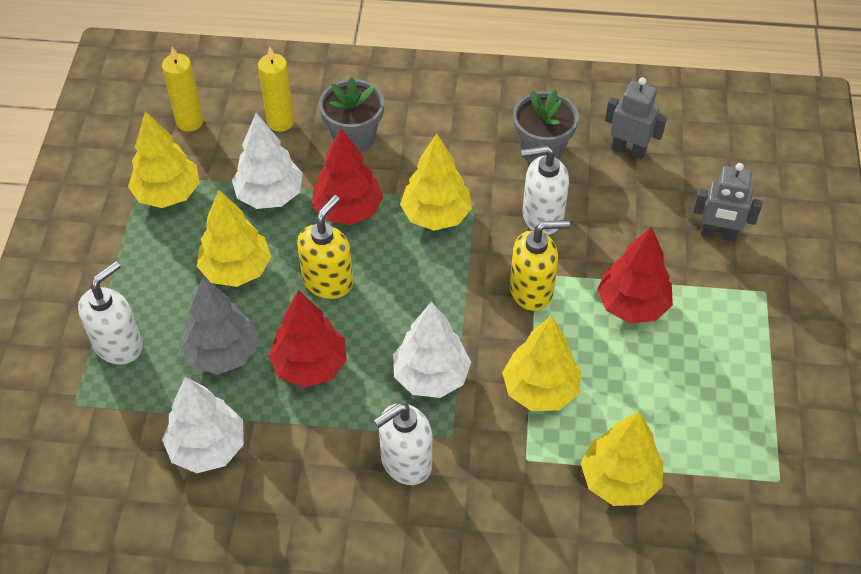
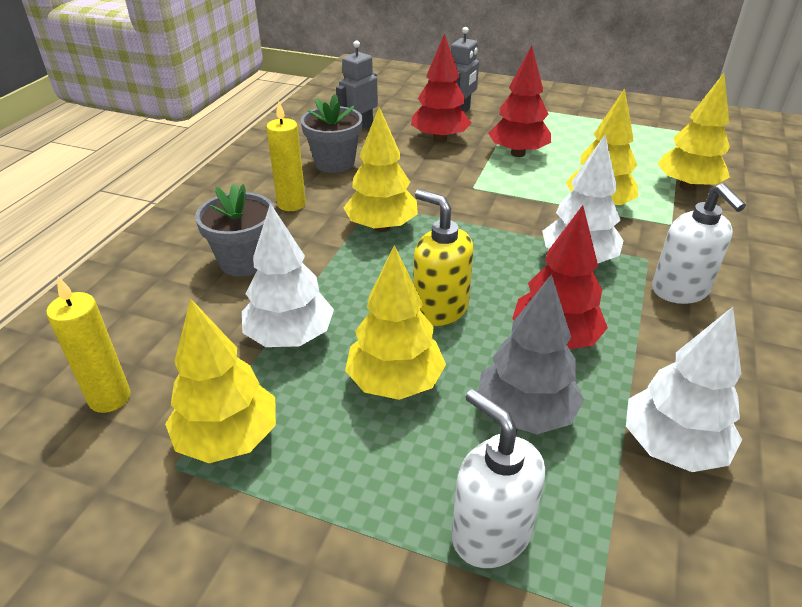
camera: 75 degrees left, 15 degrees down
(280, 122) = (178, 312): yellow candle -> yellow candle (291, 204)
(348, 210) = (346, 280): red tree -> red tree (440, 139)
(532, 290) = (490, 192): yellow soap dispenser -> none
(542, 216) = (410, 175): white soap dispenser -> none

